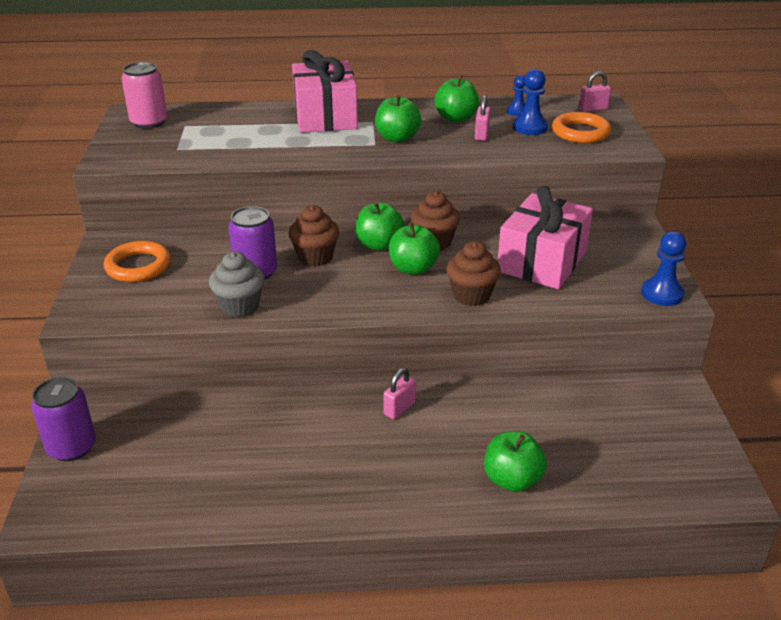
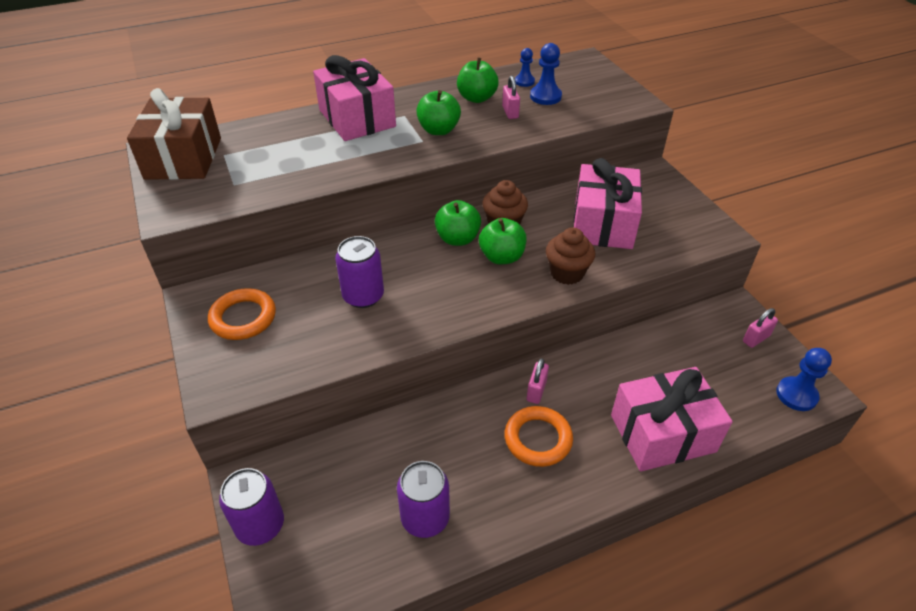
camera: 20 degrees left, 10 degrees up
(149, 122) = (183, 158): pink can -> brown gift
(221, 483) = (425, 518): none -> purple can
(240, 306) = (370, 338): grey cupcake -> none
(315, 257) = (408, 266): brown cupcake -> none
(512, 480) = (662, 433): green apple -> pink gift
(580, 132) = (590, 94): orange ring -> orange ring (538, 439)
(593, 109) = (584, 67): pink padlock -> pink padlock (756, 339)
(661, 294) = (712, 233): blue pawn -> blue pawn (796, 395)

